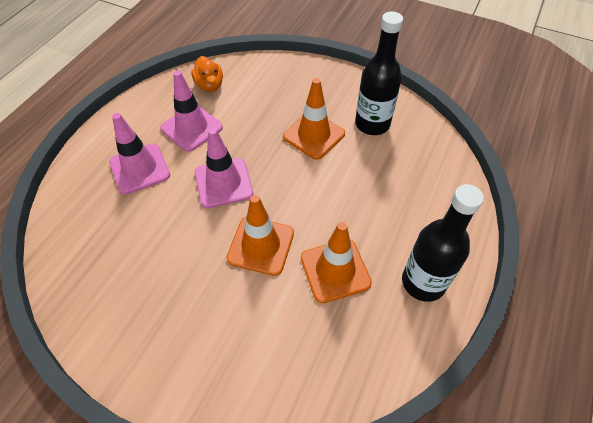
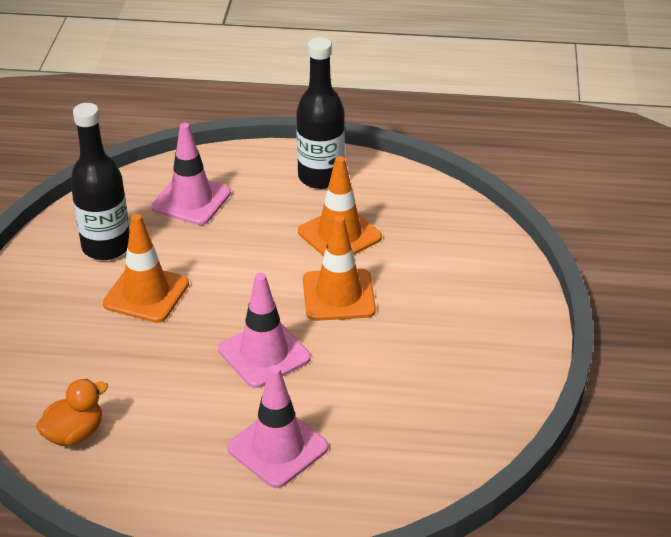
camera: 110 degrees left, 15 degrees down
(191, 128) = (177, 421): pink traffic cone -> pink traffic cone (191, 200)

